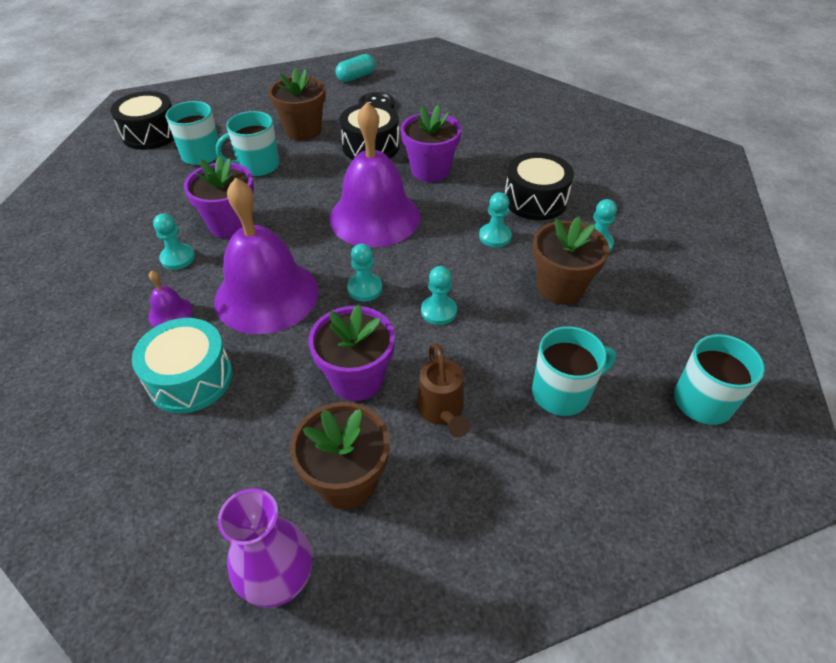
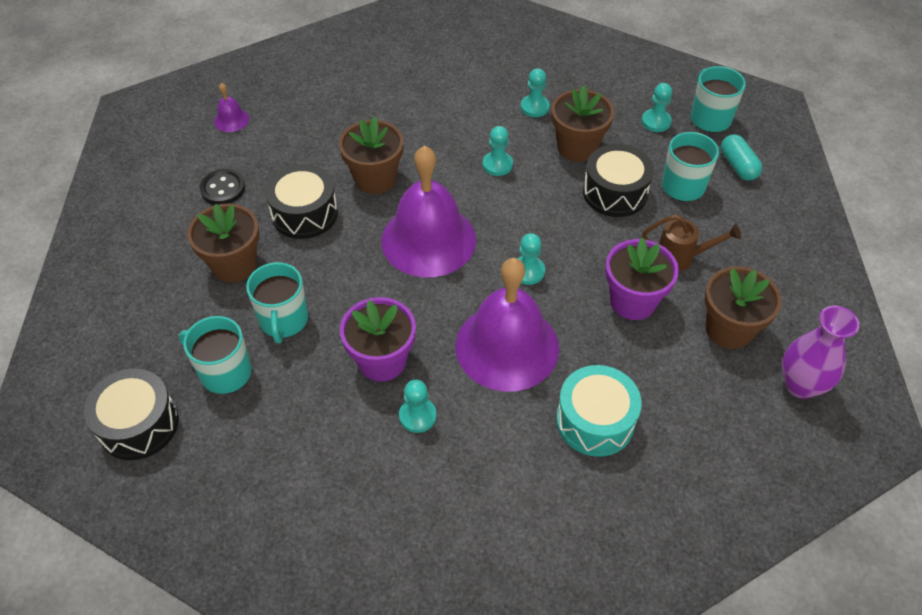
camera: 70 degrees left, 5 degrees up
(170, 312) = (501, 430): purple bell -> purple bell (231, 120)
(356, 77) = (145, 191): turquoise capsule -> turquoise capsule (738, 166)
(430, 170) = (375, 179): purple flower pot -> brown flower pot
(438, 311) = (575, 229): turquoise pawn -> turquoise pawn (656, 121)
(535, 200) = (460, 122): black drum -> black drum (615, 192)

